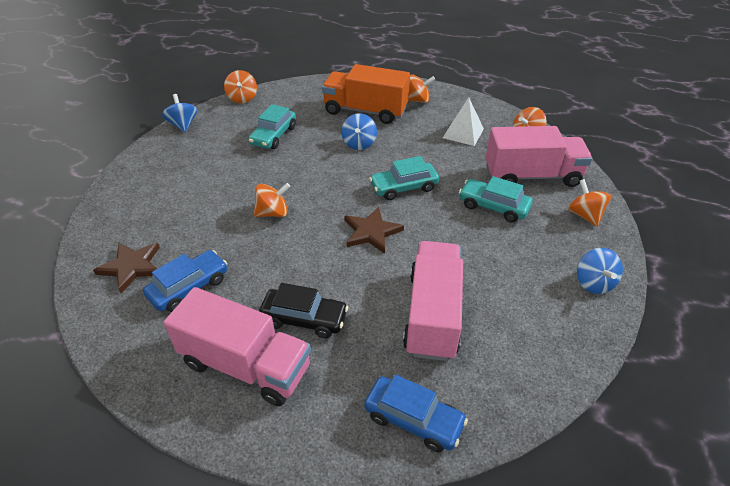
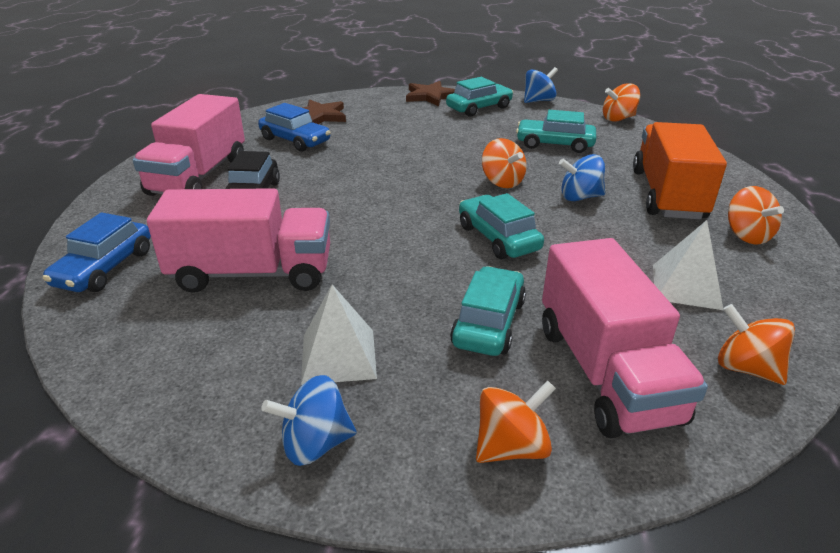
camera: 80 degrees right, 10 degrees down
(178, 159) = (479, 108): none -> turquoise car
(273, 213) = (411, 161): orange spinning top -> orange spinning top (502, 182)
(371, 232) = (395, 221): brown star -> brown star (430, 96)
(524, 271) = (338, 356): none -> white pyramid

